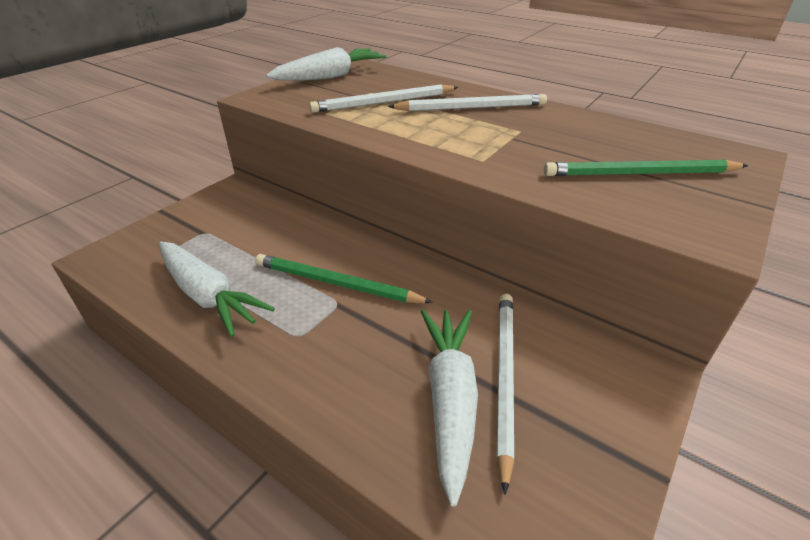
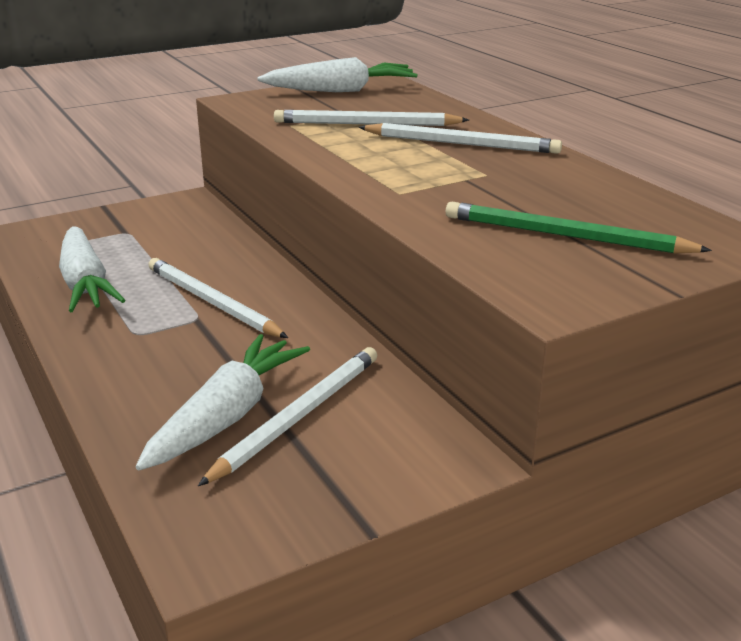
camera: 25 degrees right, 10 degrees down
(337, 283) = (212, 303): green pencil -> white pencil

